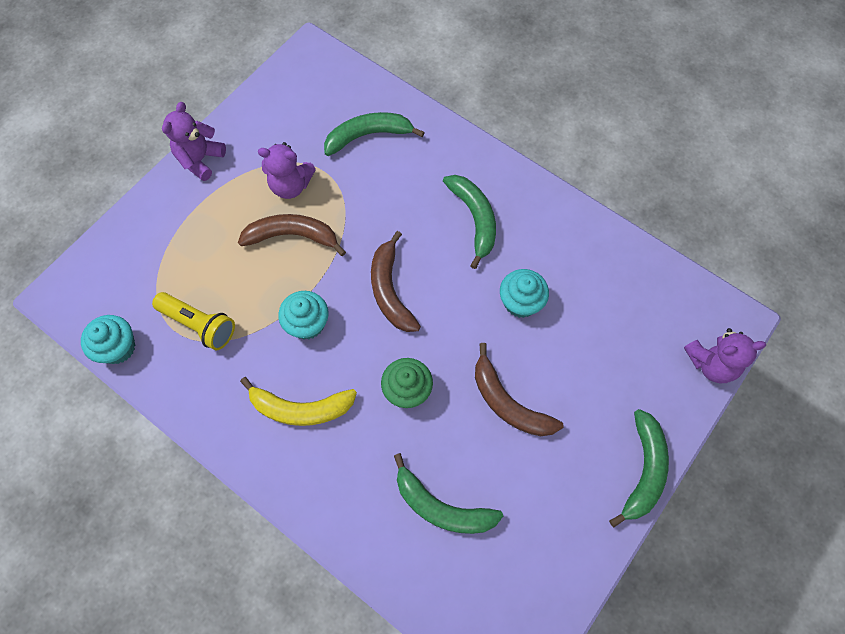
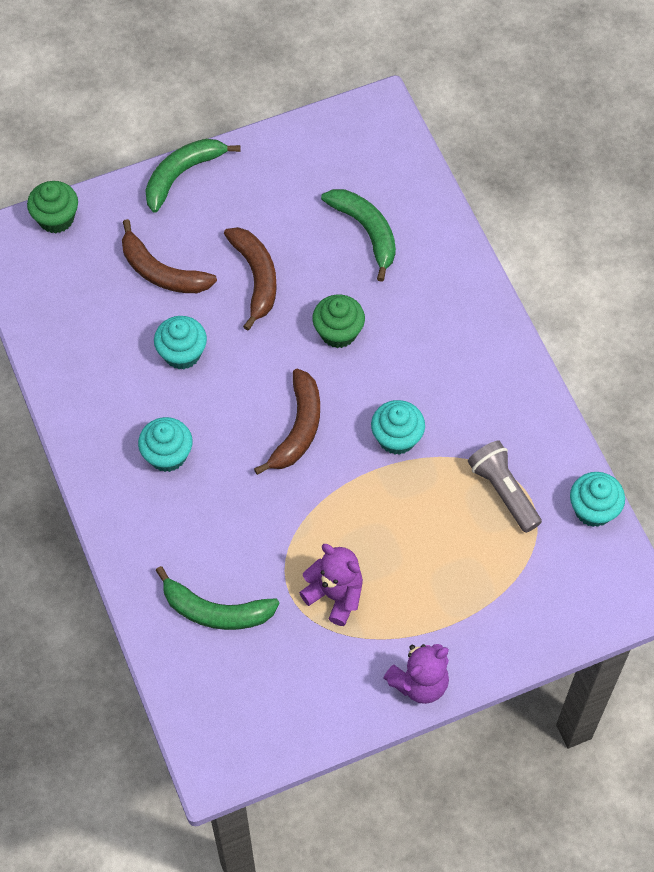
camera: 150 degrees left, 5 degrees down
(199, 325) = (503, 491): yellow flashlight -> grey flashlight
(293, 236) = (363, 535): brown banana -> brown banana (161, 272)
(300, 408) = (444, 365): yellow banana -> none
(474, 219) = (167, 455): green banana -> turquoise cupcake
(711, 363) = (56, 218): purple teddy bear -> green cupcake

